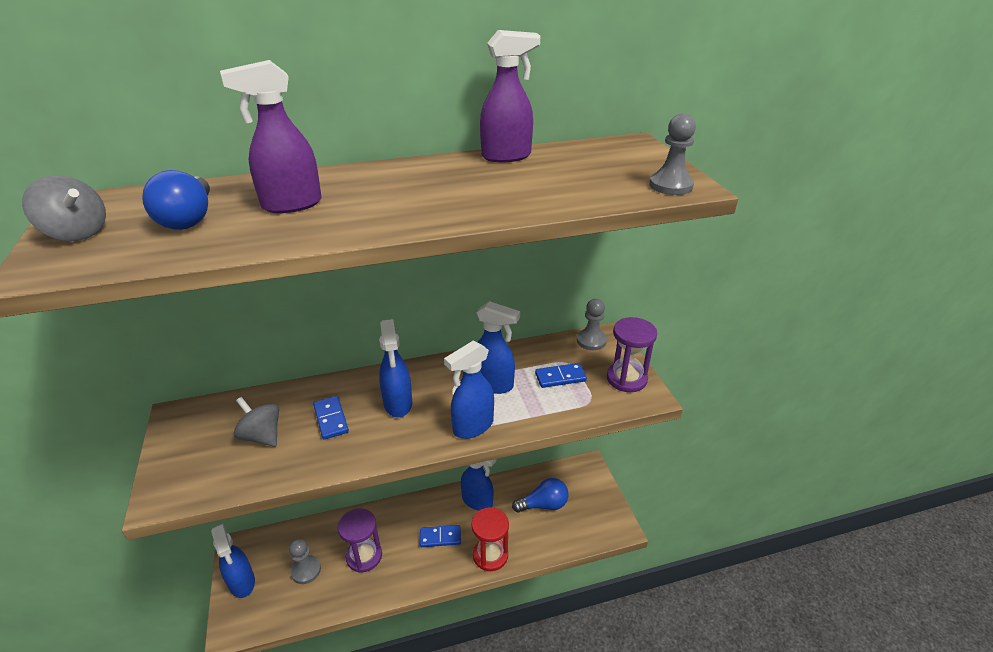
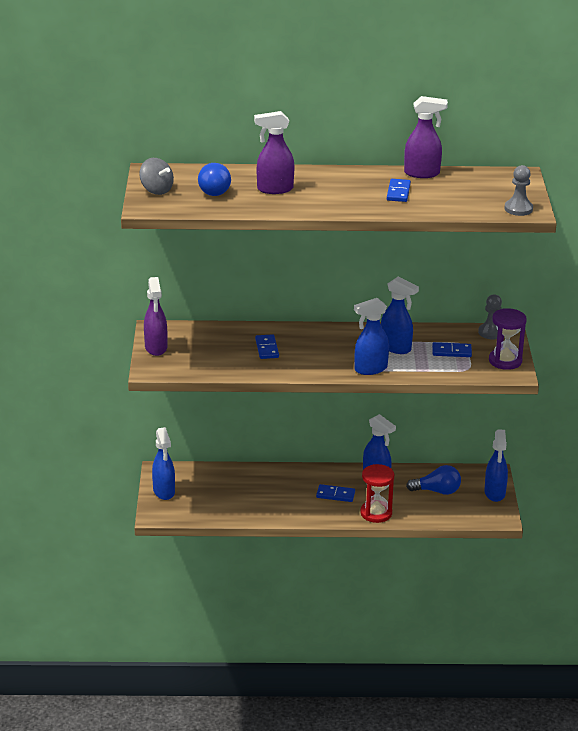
camera: 15 degrees right, 5 degrees down
(174, 450) = (156, 348): none -> purple spray bottle
(262, 436) = (216, 350): grey spinning top -> none
(306, 570) = (216, 494): grey pawn -> none
(364, 556) = (267, 494): purple hourglass -> none
(398, 404) = (318, 348): blue spray bottle -> blue spray bottle (494, 493)
(486, 185) = (398, 192): none -> blue domino

